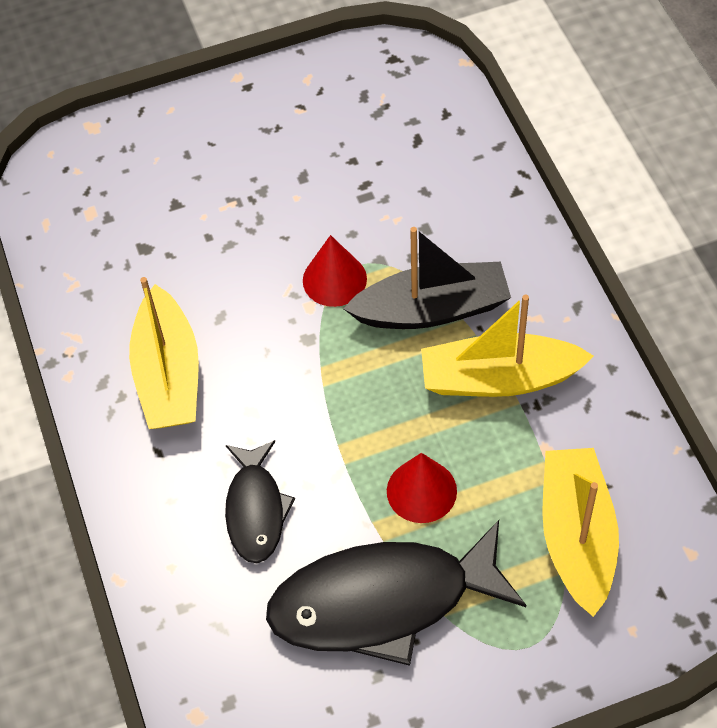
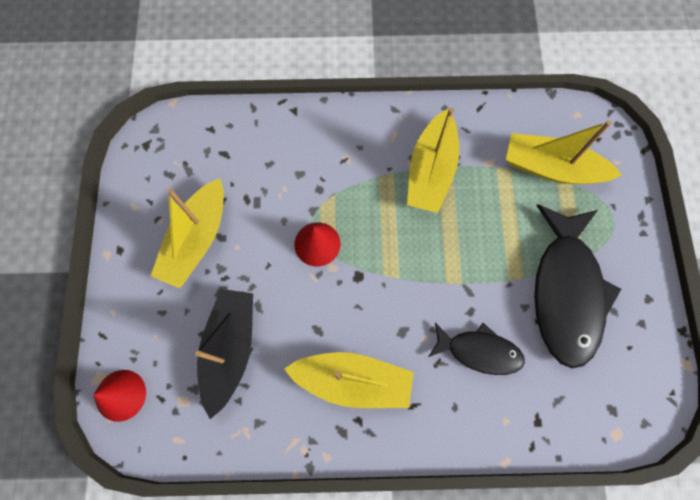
camera: 75 degrees left, 15 degrees up
(289, 154) = (197, 240): none -> yellow boat
(421, 491) = (496, 243): red cone -> red cone (121, 395)
(432, 309) = (365, 191): black boat -> black boat (230, 349)

